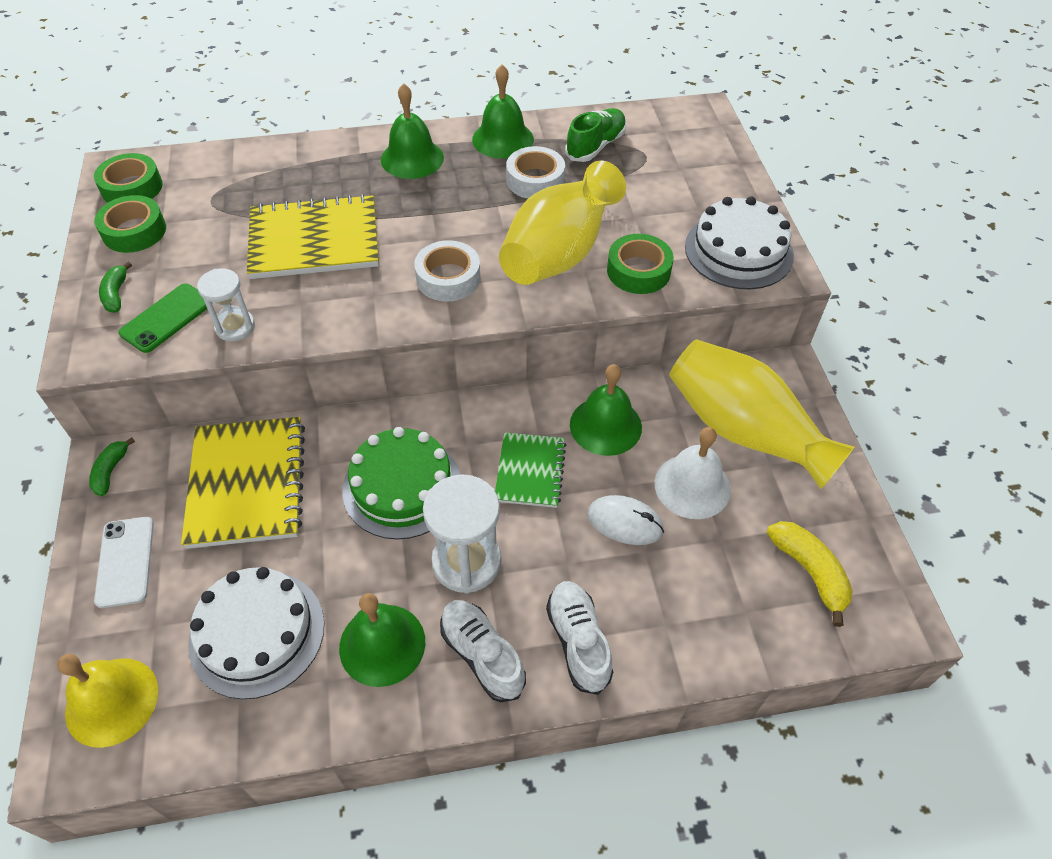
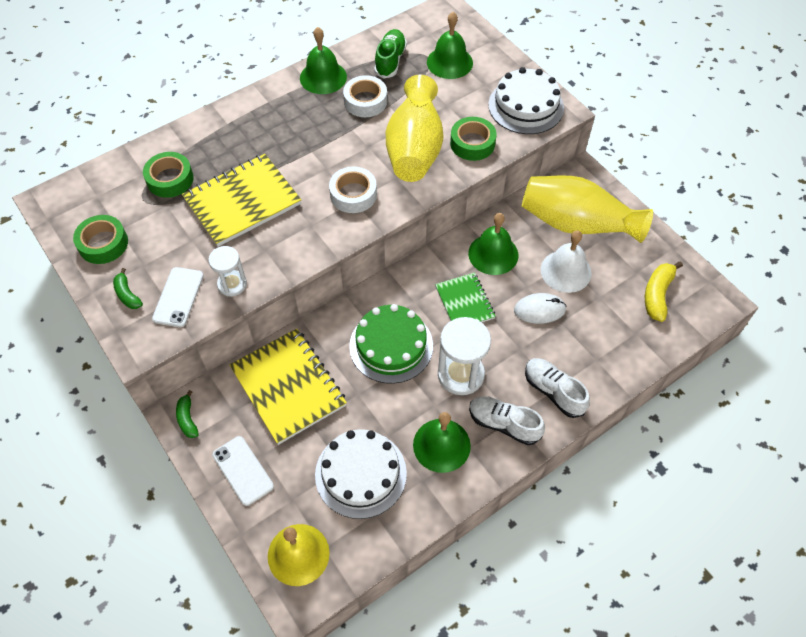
camera: 25 degrees left, 5 degrees up
(132, 187) = (74, 211): green tape -> green tape (170, 179)
(167, 318) = (178, 297): green phone -> white phone
(412, 158) = (268, 114): green bell -> green bell (449, 62)
(809, 572) = (657, 295): yellow banana -> yellow banana turned 105 degrees counterclockwise

